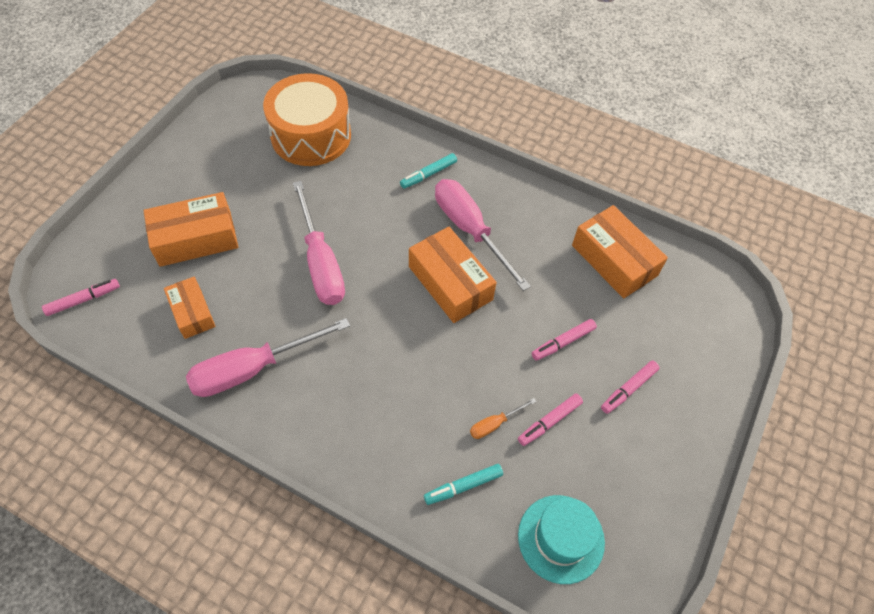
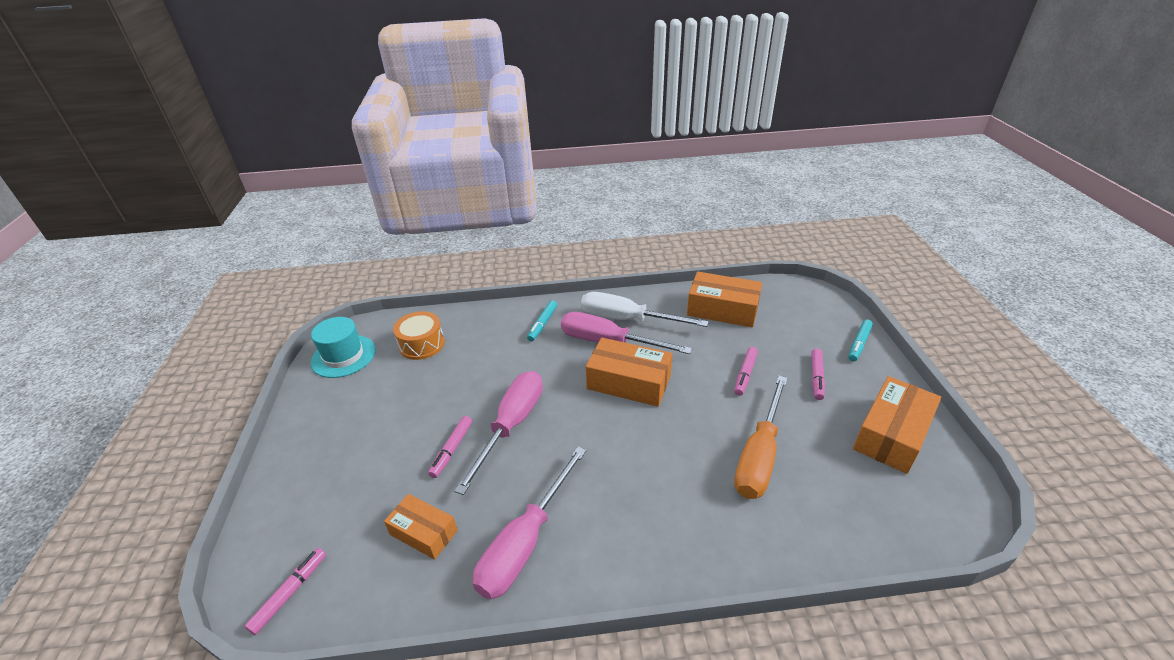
camera: 30 degrees left, 20 degrees down
(195, 238) = (376, 470): orange box -> orange box (891, 434)
(311, 135) = (422, 344): orange drum -> orange drum, size x0.58
(321, 262) = (512, 425): pink screwdriver -> pink screwdriver turned 105 degrees counterclockwise
(463, 486) = (786, 515): turquoise marker -> turquoise marker (859, 344)
(494, 424) = (759, 455): orange screwdriver -> orange screwdriver, size x2.27
(509, 215) = (627, 319): none -> white screwdriver
(549, 422) = (792, 429): pink marker -> pink marker (452, 450)
(561, 538) = (889, 502): turquoise hat -> turquoise hat (343, 356)

